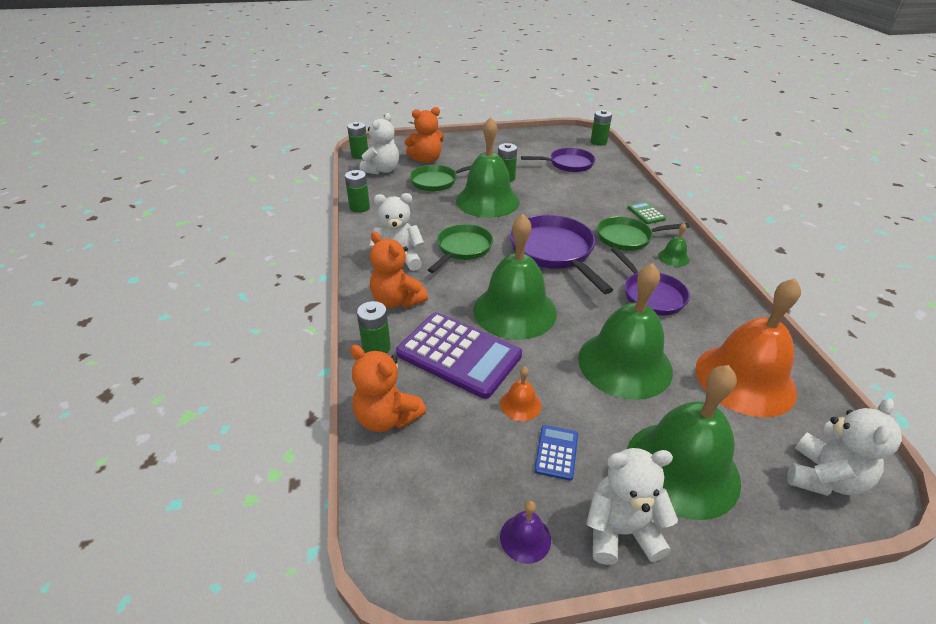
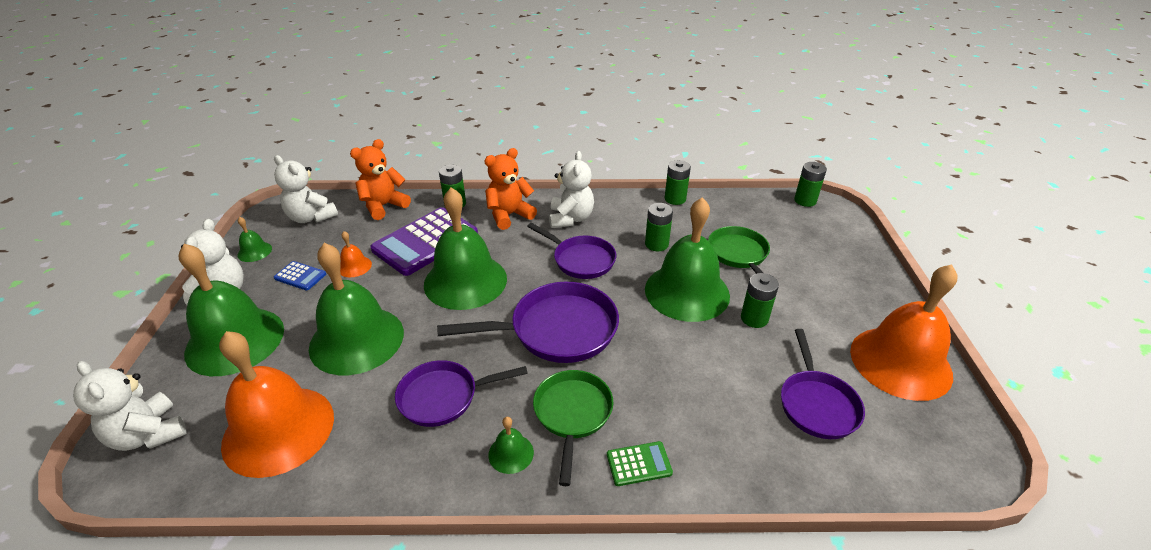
camera: 100 degrees right, 0 degrees up
(382, 170) = (766, 215): white teddy bear -> white teddy bear (311, 217)
(426, 160) = (803, 251): orange teddy bear -> none
(462, 249) = (581, 260): green pan -> purple pan
(523, 141) = (900, 362): none -> orange bell
(525, 538) = (254, 251): purple bell -> green bell
(598, 142) = (937, 482): green battery -> green battery (656, 244)

